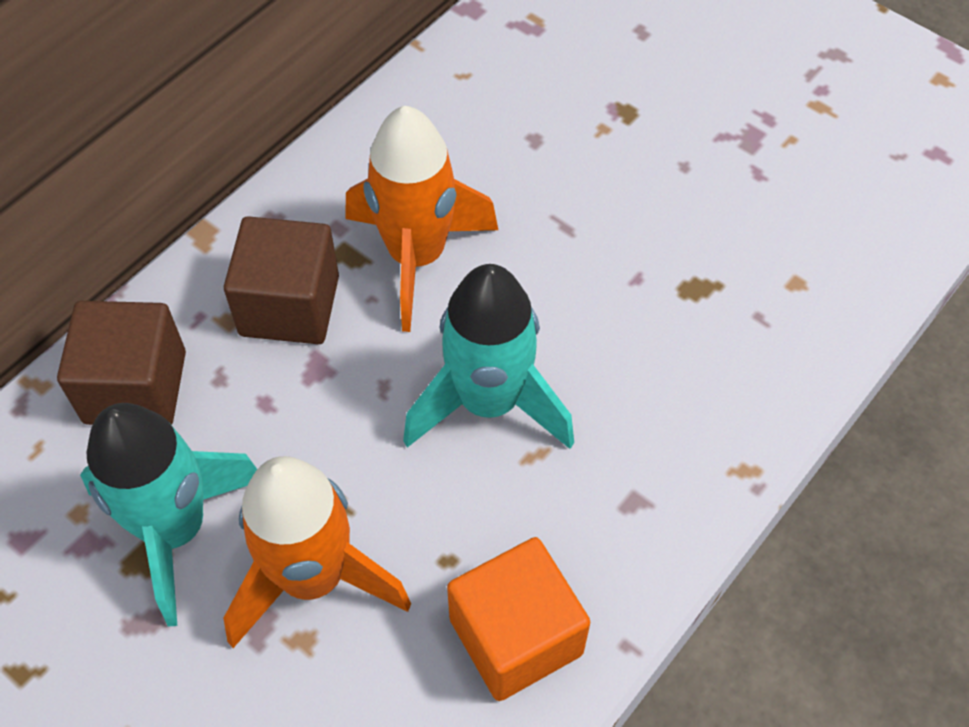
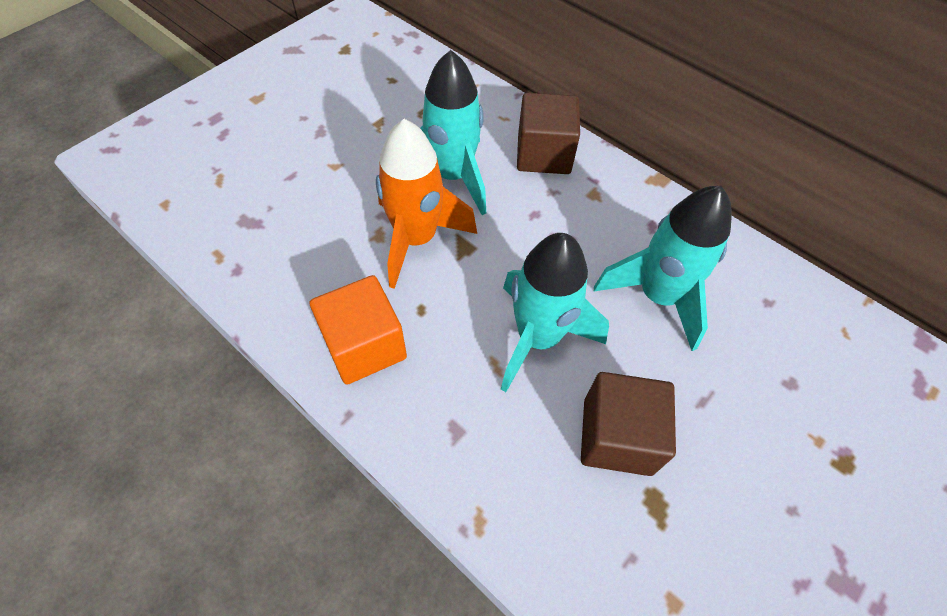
camera: 90 degrees right, 0 degrees up
(289, 305) = (608, 224): brown cube -> brown cube (617, 436)
(417, 257) = (658, 296): orange rocket -> turquoise rocket

